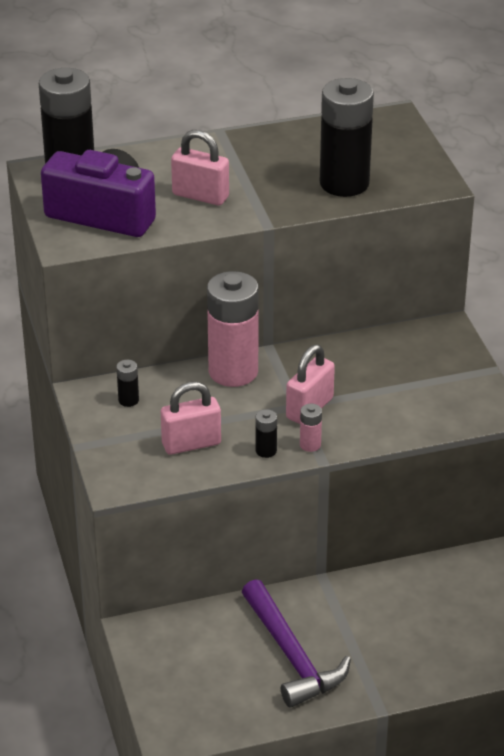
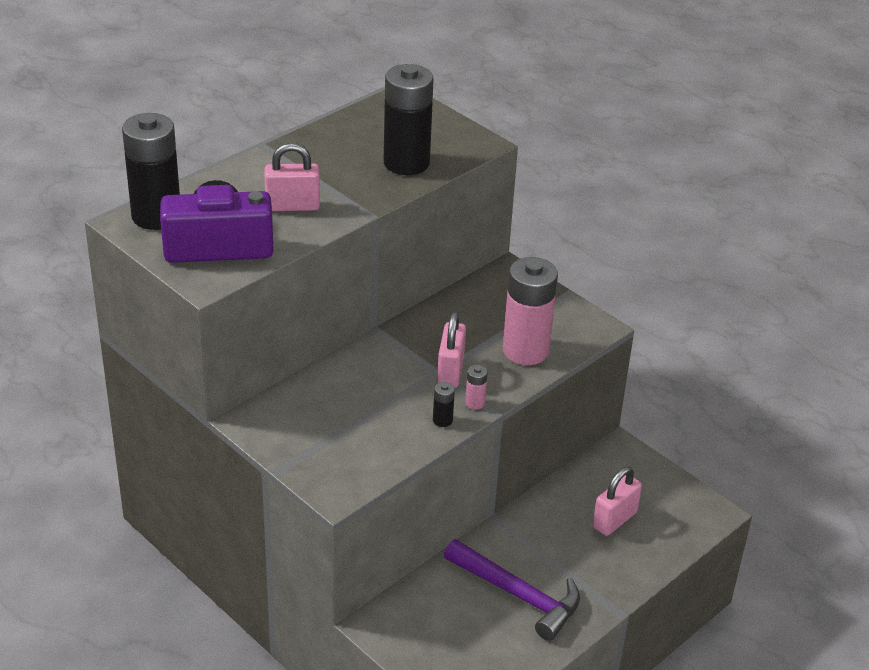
camera: 30 degrees left, 0 degrees up
(128, 400) = (290, 414): black battery -> none
(191, 444) = (375, 435): pink padlock -> pink padlock (614, 520)
(233, 371) = (362, 360): pink battery -> pink battery (525, 351)

